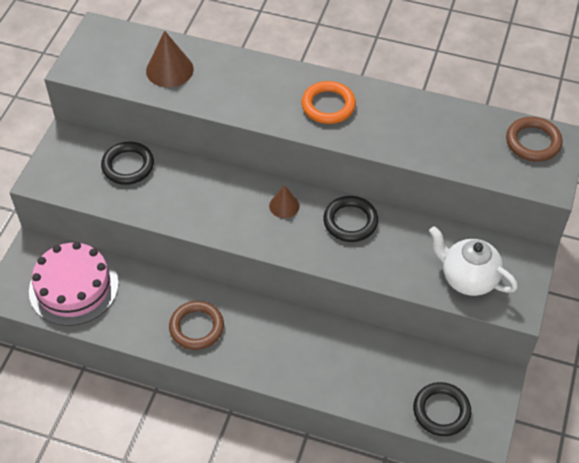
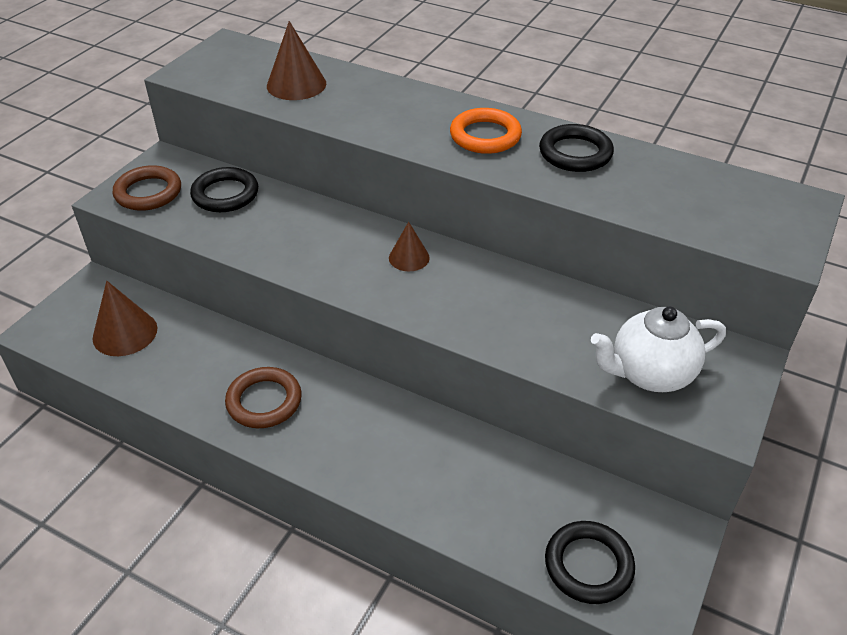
camera: 10 degrees right, 10 degrees down
(73, 287) = (125, 333): pink cake -> brown cone
(350, 221) = (493, 285): black ring -> black ring (575, 153)
(468, 278) = (650, 374): white teapot -> white teapot turned 60 degrees counterclockwise
(533, 142) = (763, 201): brown ring -> brown ring (148, 192)

